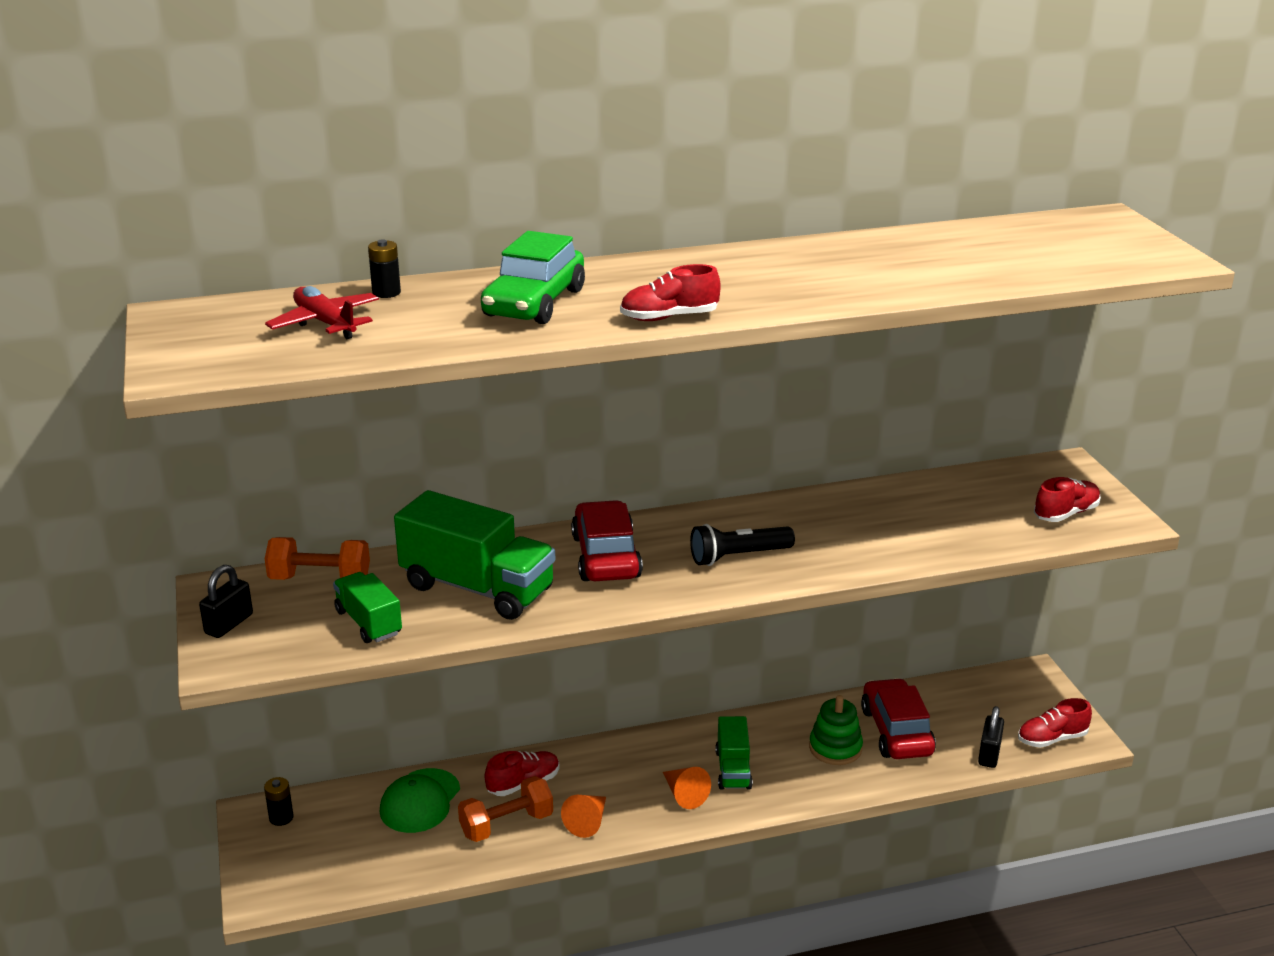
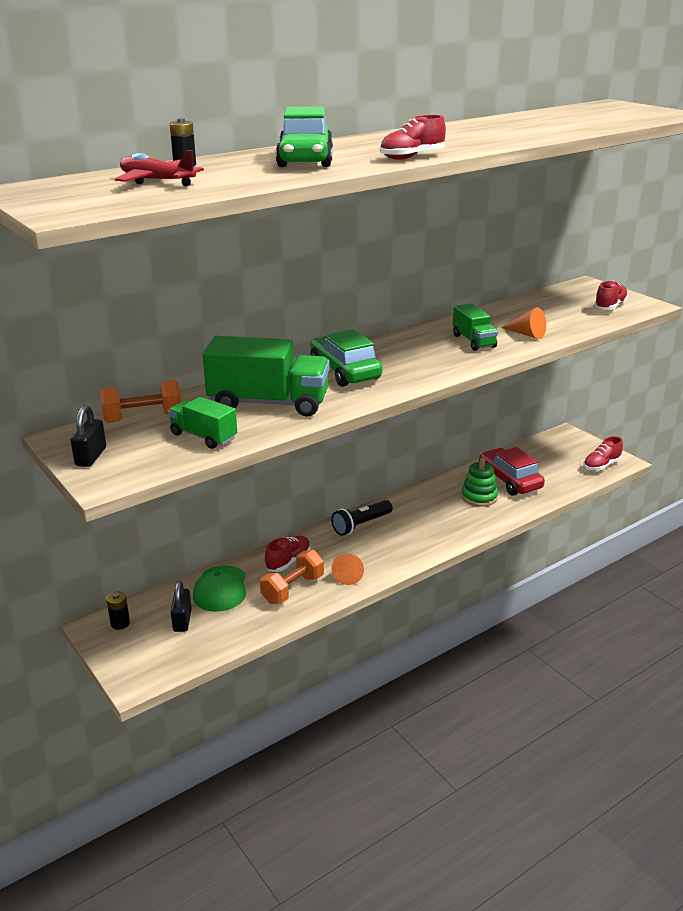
camera: 20 degrees left, 0 degrees up
(606, 557) = (345, 371): red car -> green car
(684, 794) = (402, 544): orange cone -> orange cone (526, 334)
(733, 769) = (423, 522): green truck -> green truck (473, 341)
(738, 556) = (433, 357): black flashlight -> black flashlight (361, 525)
(989, 754) = (572, 481): black padlock -> black padlock (182, 620)

